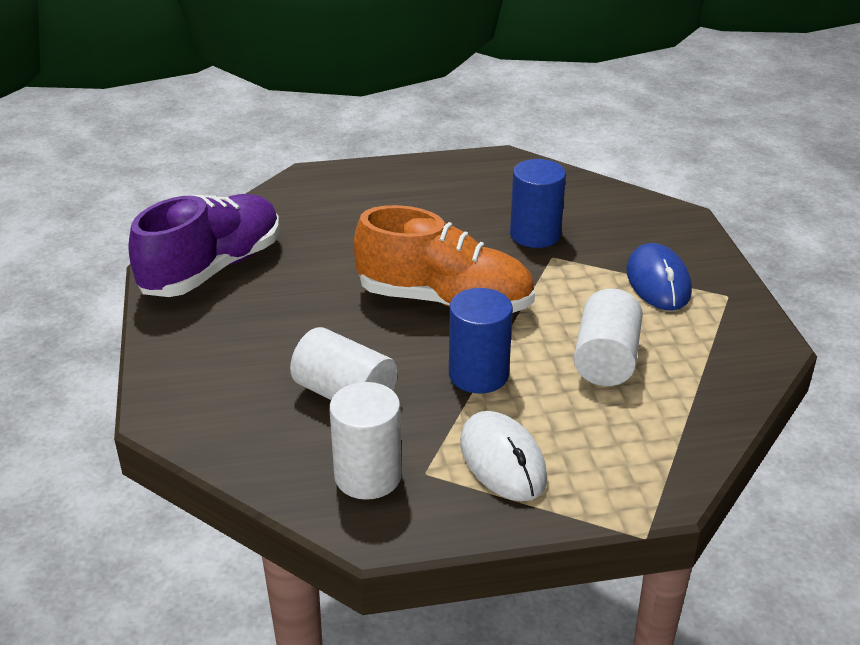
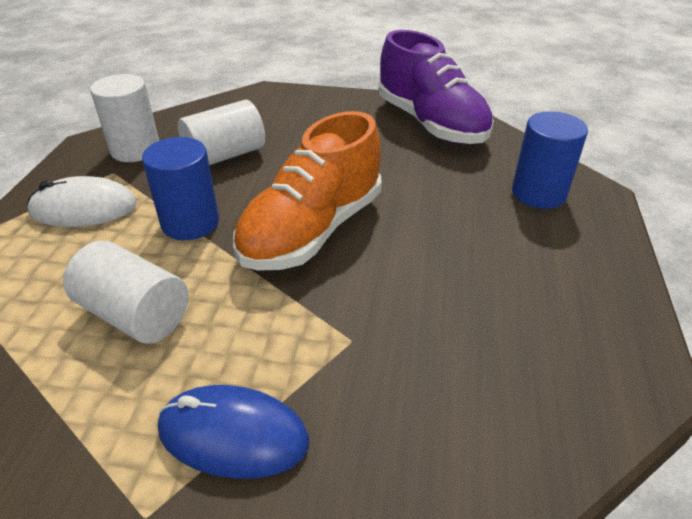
camera: 110 degrees right, 5 degrees up
(535, 234) = (409, 340): blue cylinder -> blue cylinder (538, 193)

